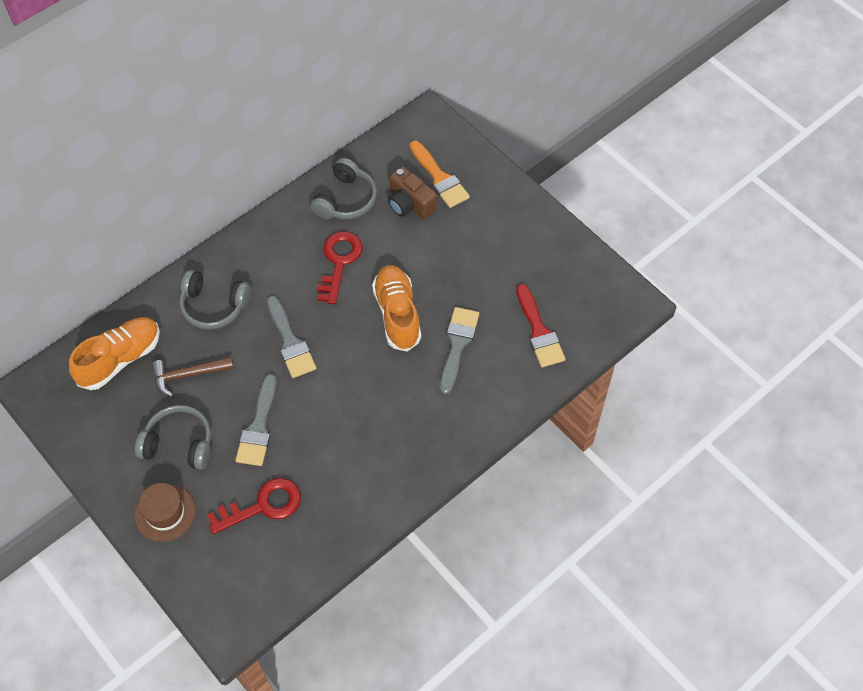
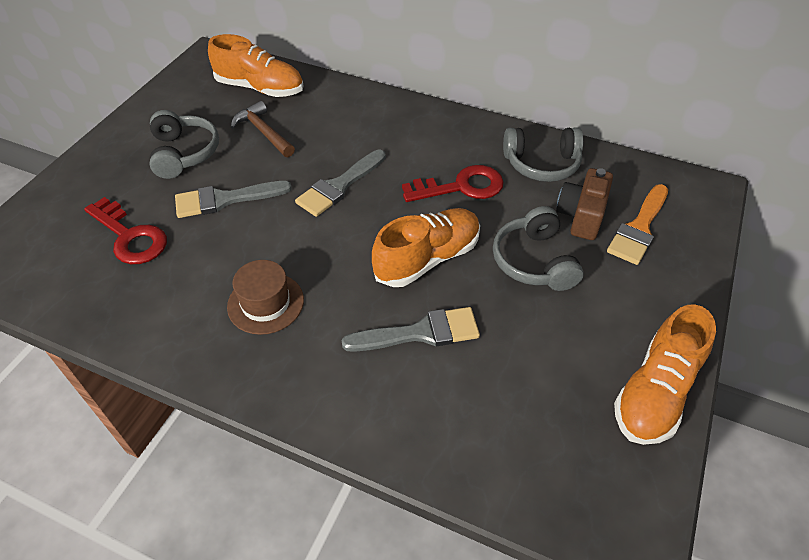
camera: 65 degrees right, 10 degrees down
(165, 513) = (103, 171): brown hat -> brown hat (265, 303)
(214, 306) = (349, 121): grey headphones -> grey headphones (534, 261)
(539, 331) = (497, 419): red brush -> none
(560, 244) = (655, 392): none -> orange shoe

